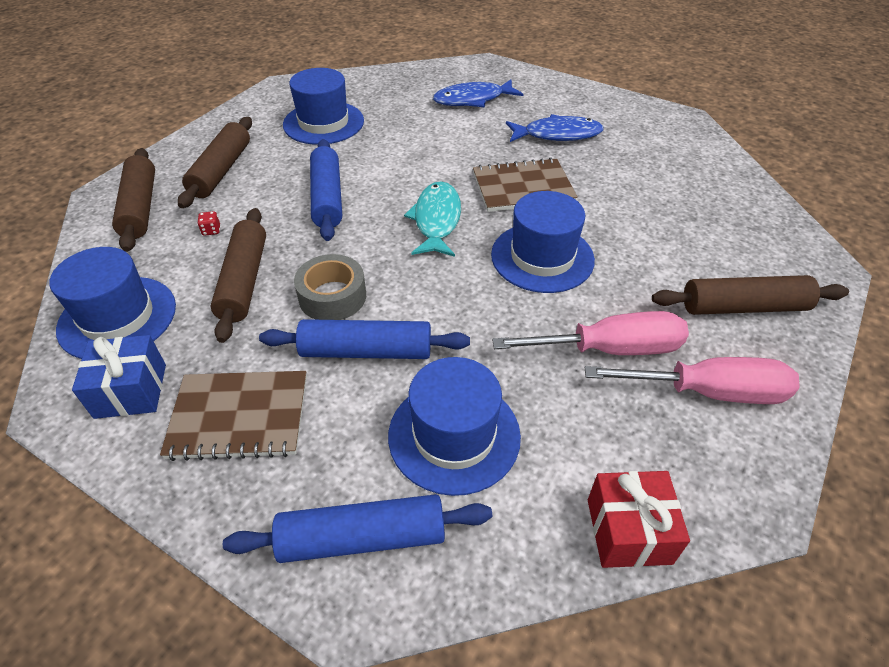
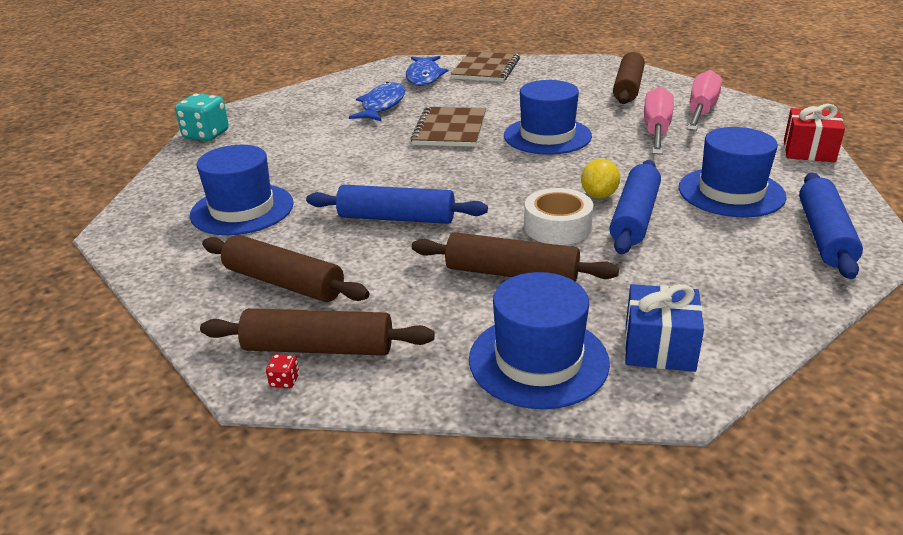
camera: 70 degrees left, 15 degrees down
(211, 230) = (408, 292): red dice -> red dice (284, 381)
(239, 417) = (703, 283): brown notebook -> brown notebook (486, 69)
(332, 296) = (557, 227): grey tape -> white tape
(409, 317) = (599, 195): none -> yellow lemon
(436, 220) = (472, 169): turquoise fish -> none
(444, 70) = (206, 135): none -> turquoise dice
(473, 100) = (284, 129): blue fish -> blue fish (424, 77)

